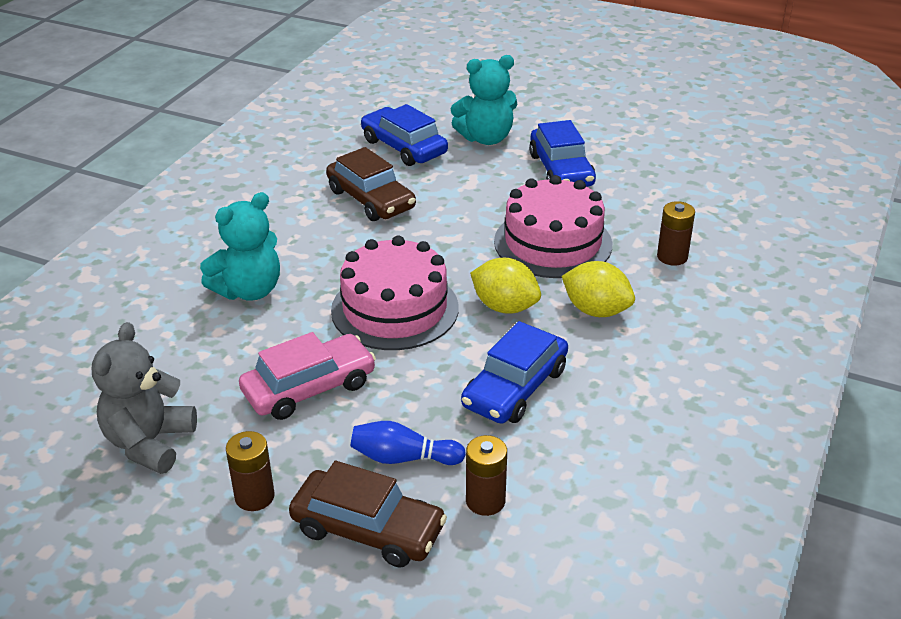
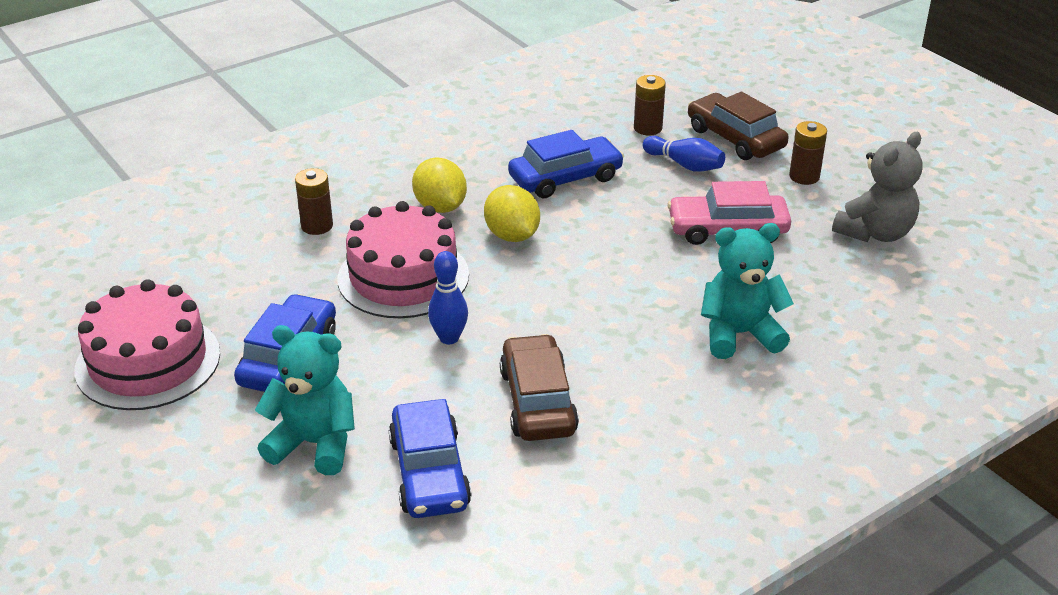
camera: 150 degrees left, 0 degrees up
(395, 309) = (610, 267): pink cake -> pink cake (148, 361)
(470, 215) = (449, 338): none -> blue bowling pin

